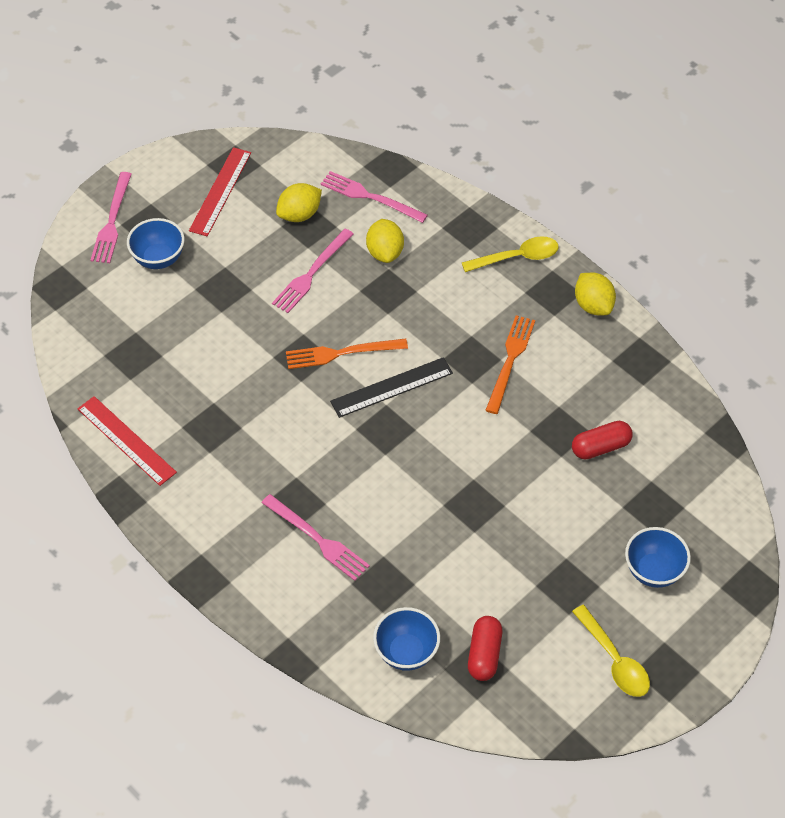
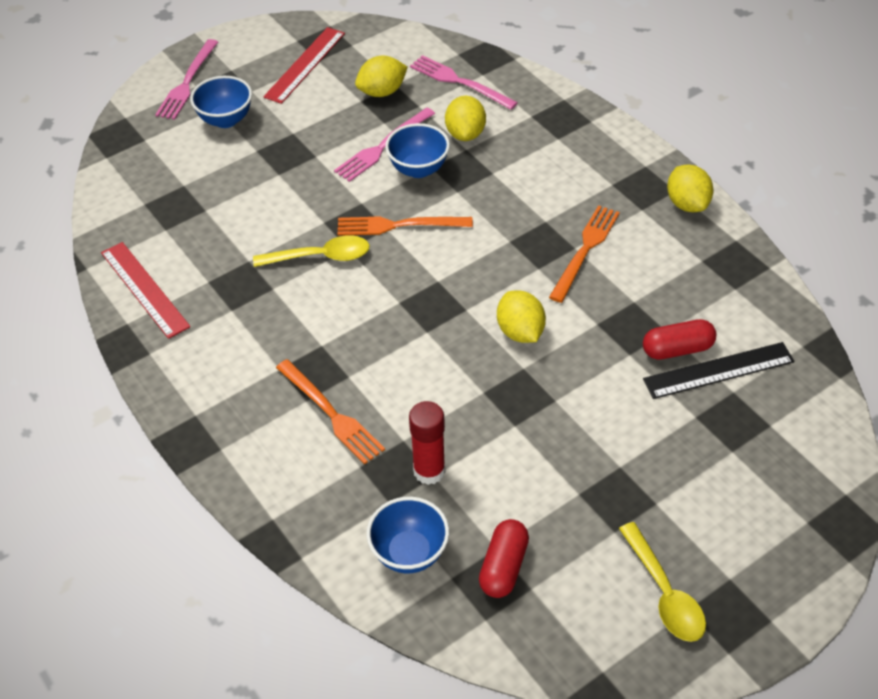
camera: 10 degrees right, 5 degrees down
(317, 539) = (331, 413): pink fork -> orange fork
(392, 387) = (447, 264): black ruler -> black ruler (719, 371)
(410, 580) = (429, 471): none -> red glue stick
(465, 445) = (520, 331): none -> yellow lemon
(517, 257) = (608, 150): yellow spoon -> yellow spoon (320, 257)
(653, 571) = (725, 493): blue bowl -> blue bowl (418, 169)

